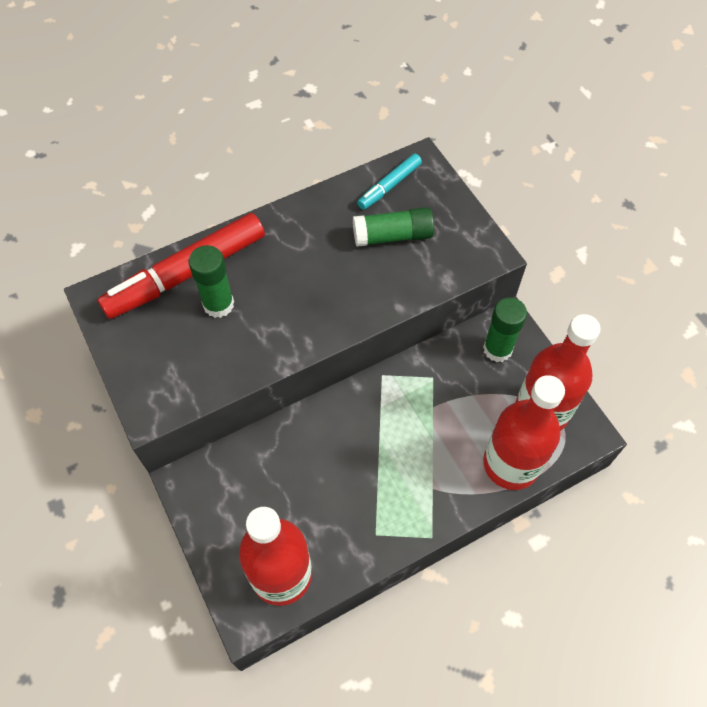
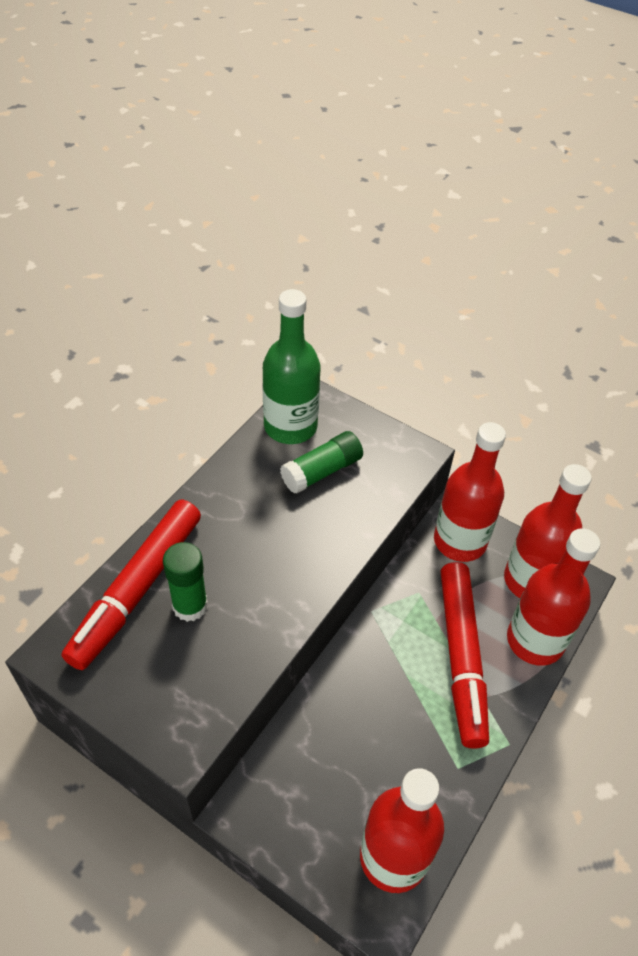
camera: 30 degrees left, 10 degrees down
(389, 186) = (290, 426): turquoise marker -> green bottle
(435, 447) = (461, 657): none -> red marker
(497, 349) = (460, 541): green glue stick -> red bottle

